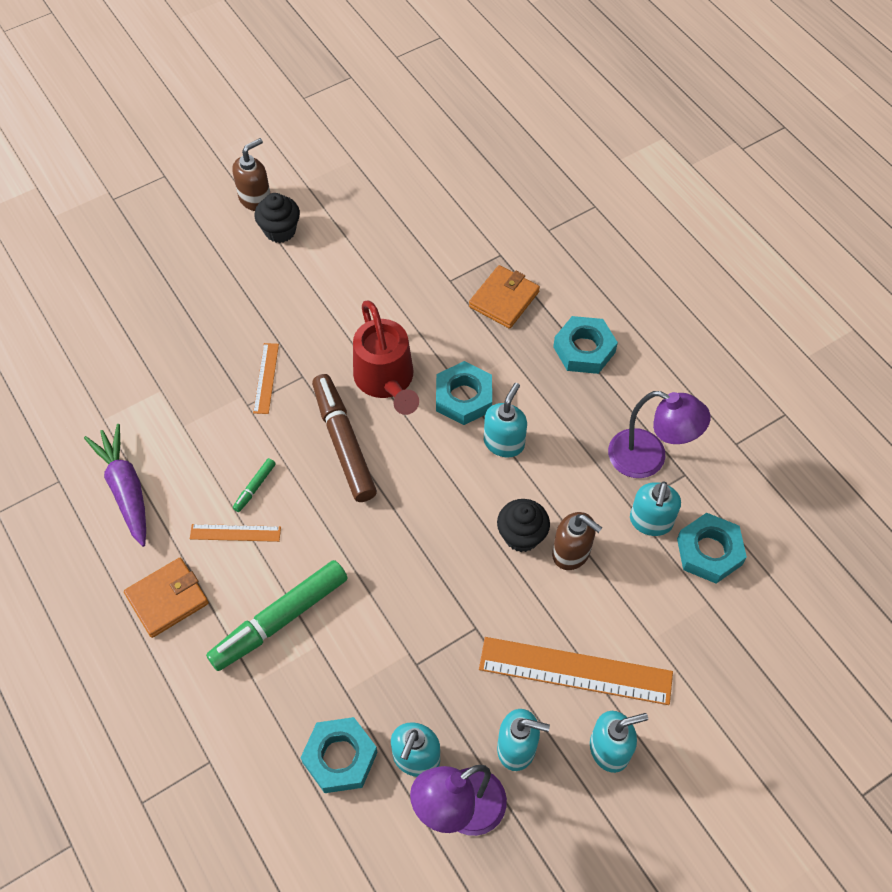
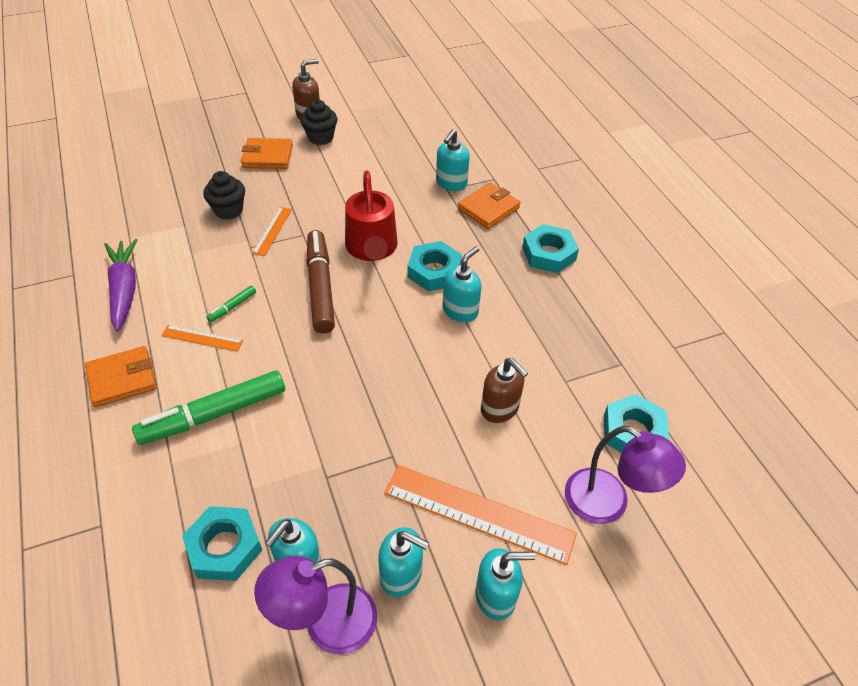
camera: 10 degrees right, 10 degrees down
(225, 271) = (267, 156): none -> orange wallet
(521, 536) = (456, 386): black cupcake -> black cupcake (228, 210)
(648, 459) = (589, 345): purple lamp -> purple lamp (608, 504)
(650, 521) = (581, 396): turquoise soap dispenser -> turquoise soap dispenser (451, 183)

